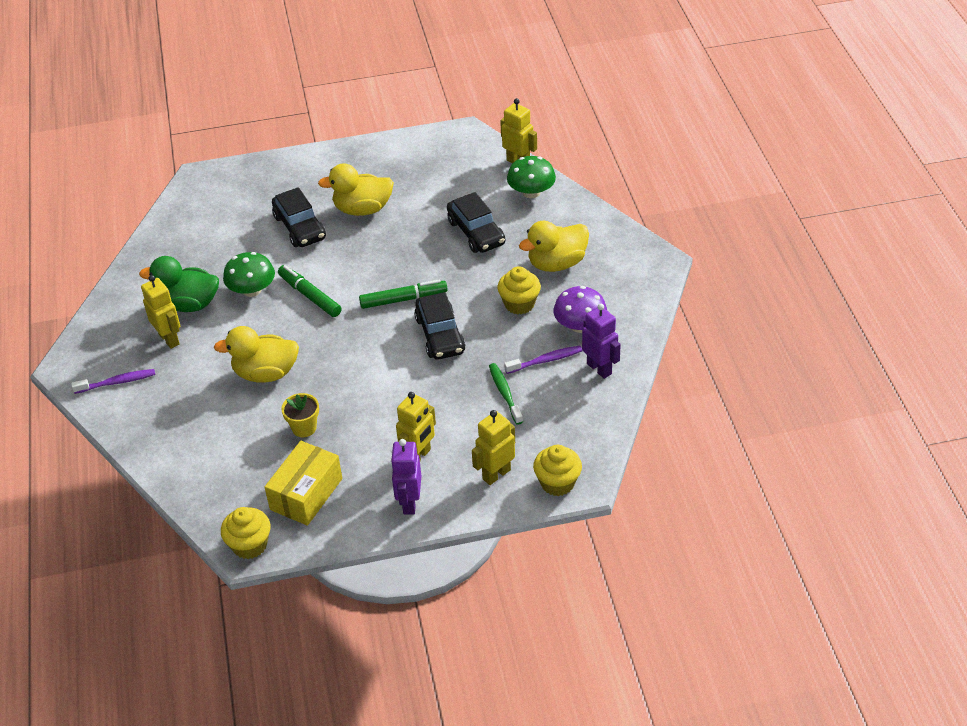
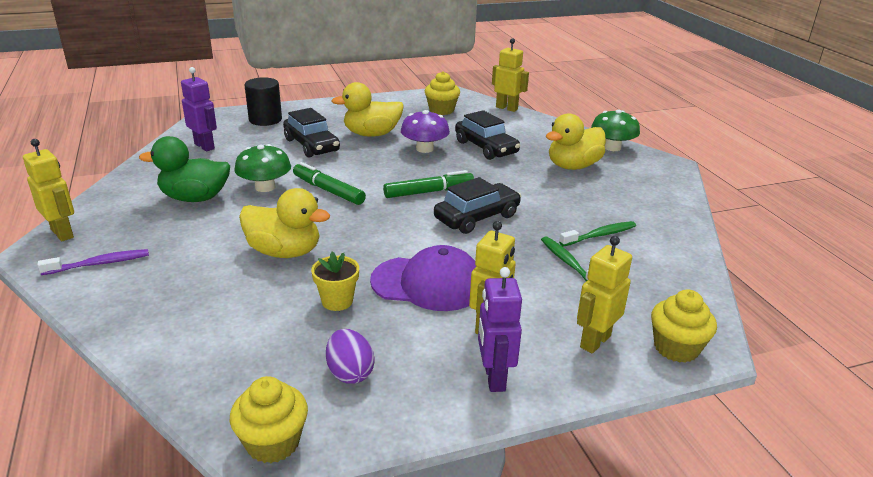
camera: 10 degrees left, 15 degrees down
(169, 339) = (169, 225): yellow robot -> yellow robot (63, 233)
(255, 183) = (265, 120): none -> black cylinder
(266, 373) = (284, 252): yellow duck -> yellow duck turned 150 degrees counterclockwise
(306, 494) = (350, 373): yellow box -> purple egg
(379, 412) = (428, 283): none -> purple cap
(440, 335) = (477, 217): black car -> black car turned 105 degrees counterclockwise
(519, 304) = (550, 193): yellow cupcake -> yellow cupcake (441, 110)
(531, 192) = (526, 124): green mushroom -> green mushroom (612, 147)
(545, 360) = (600, 235): purple toothbrush -> green toothbrush
(580, 325) = (620, 208): purple mushroom -> purple mushroom (424, 149)
(599, 368) = (661, 240): purple robot -> purple robot (205, 146)

